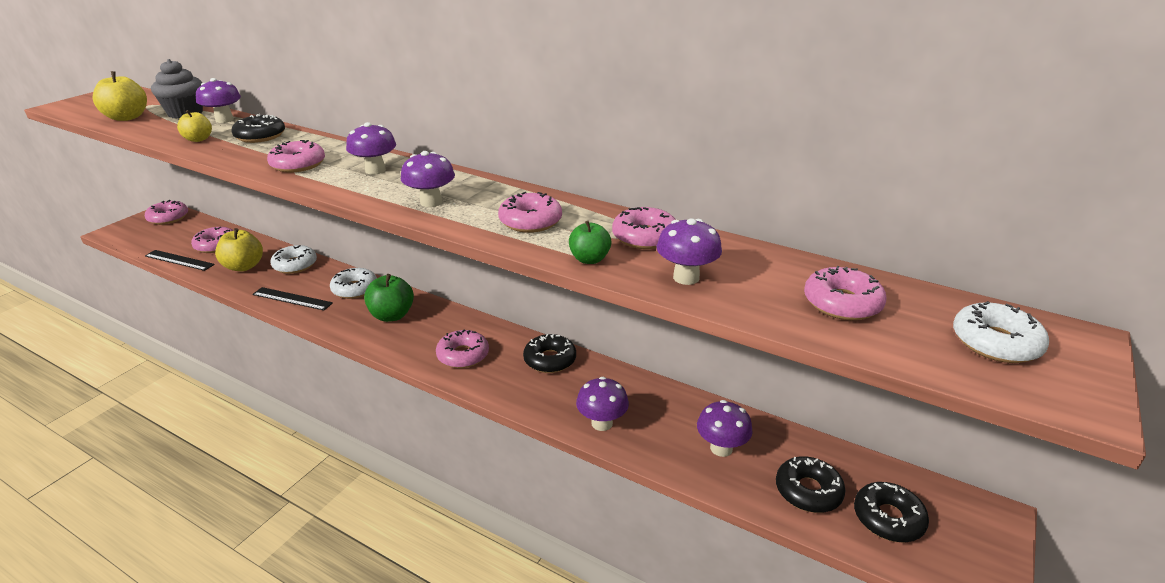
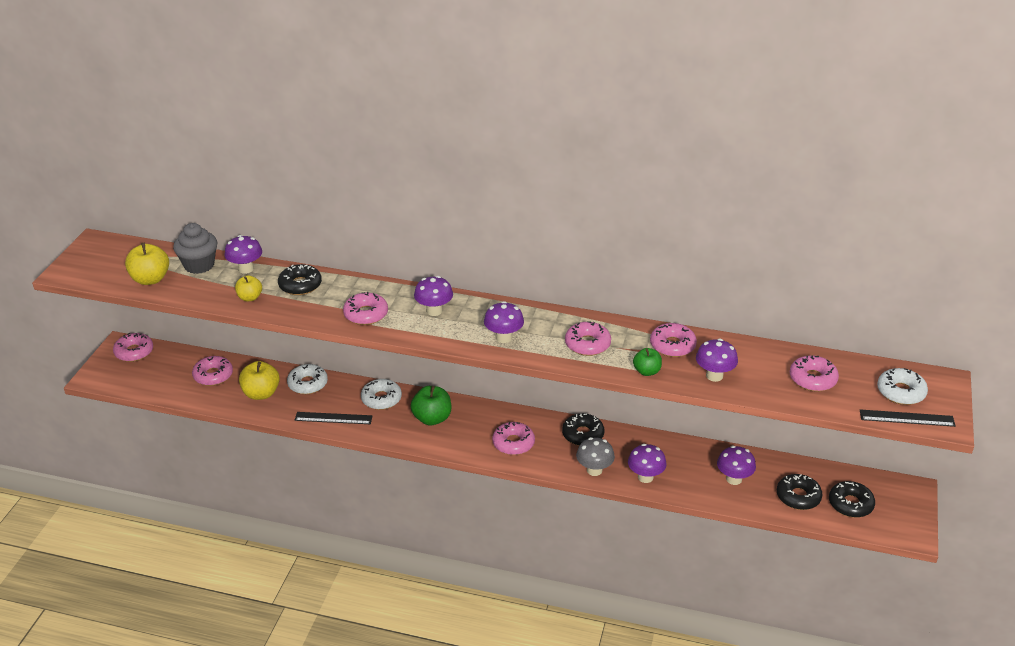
camera: 15 degrees left, 5 degrees up
(179, 260) = (193, 397): black ruler -> black ruler (907, 418)
(541, 403) = (594, 470): none -> grey mushroom

